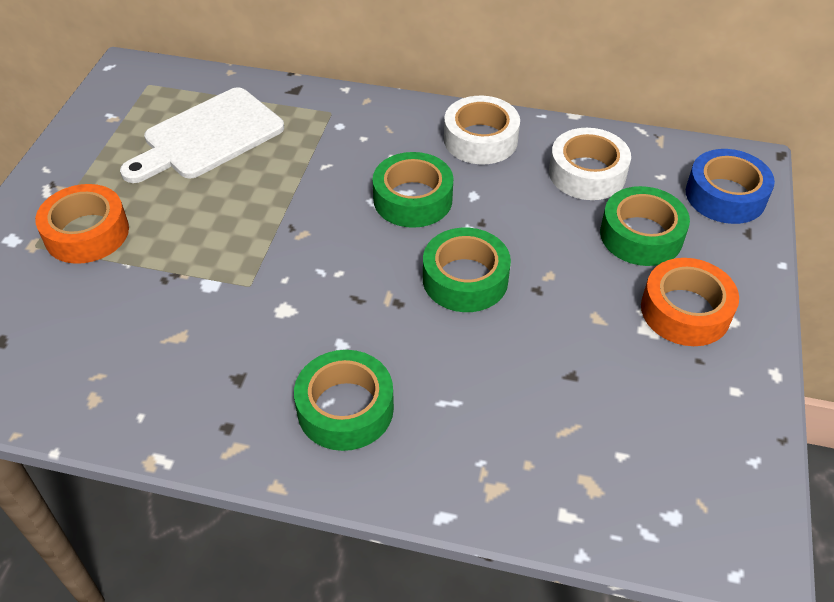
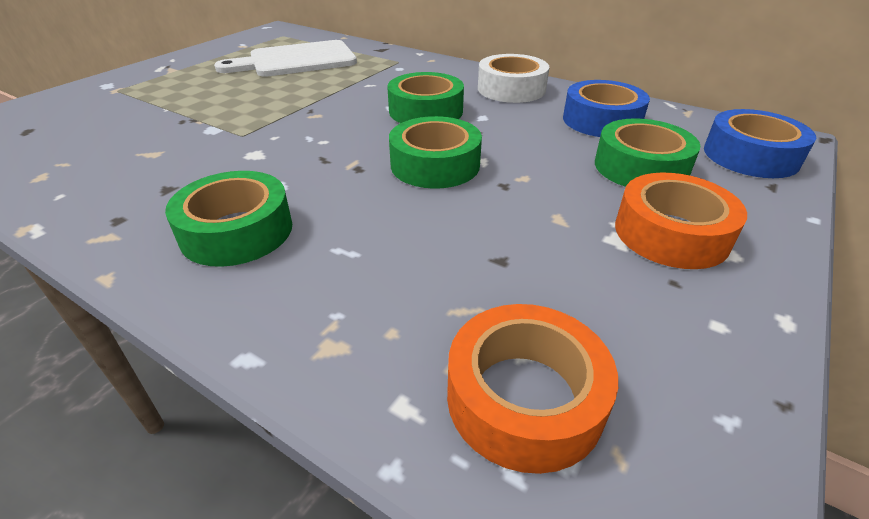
camera: 20 degrees right, 10 degrees down
(87, 233) = (159, 90): orange tape -> orange tape (524, 397)
(587, 173) = (601, 120): white tape -> blue tape

